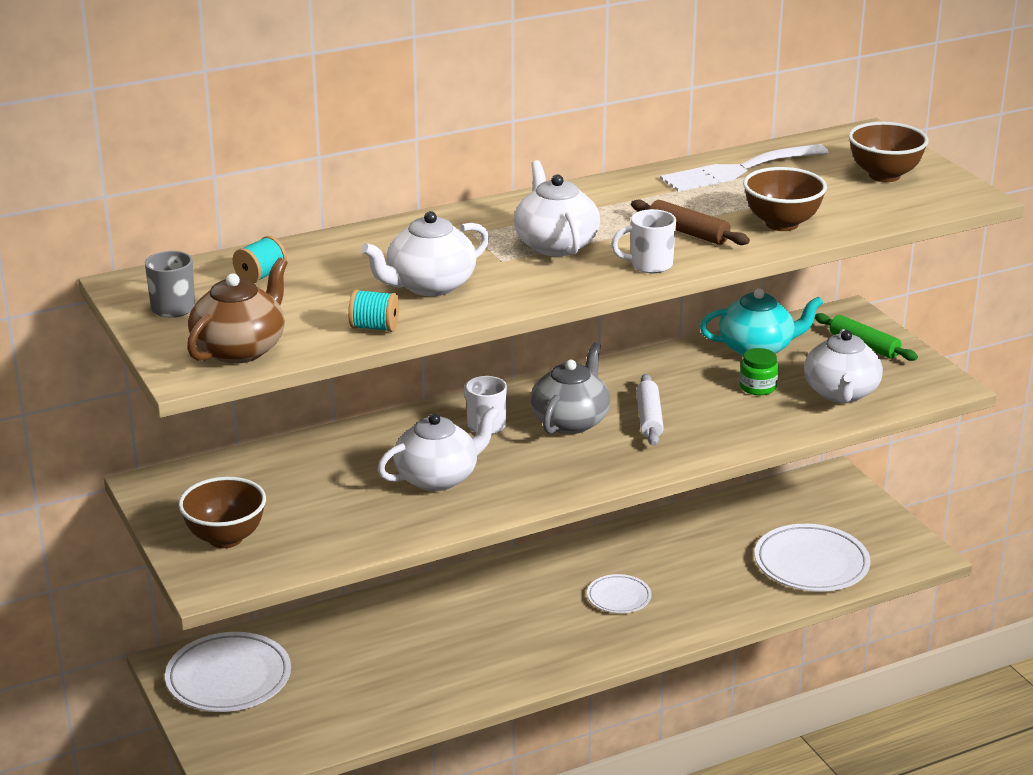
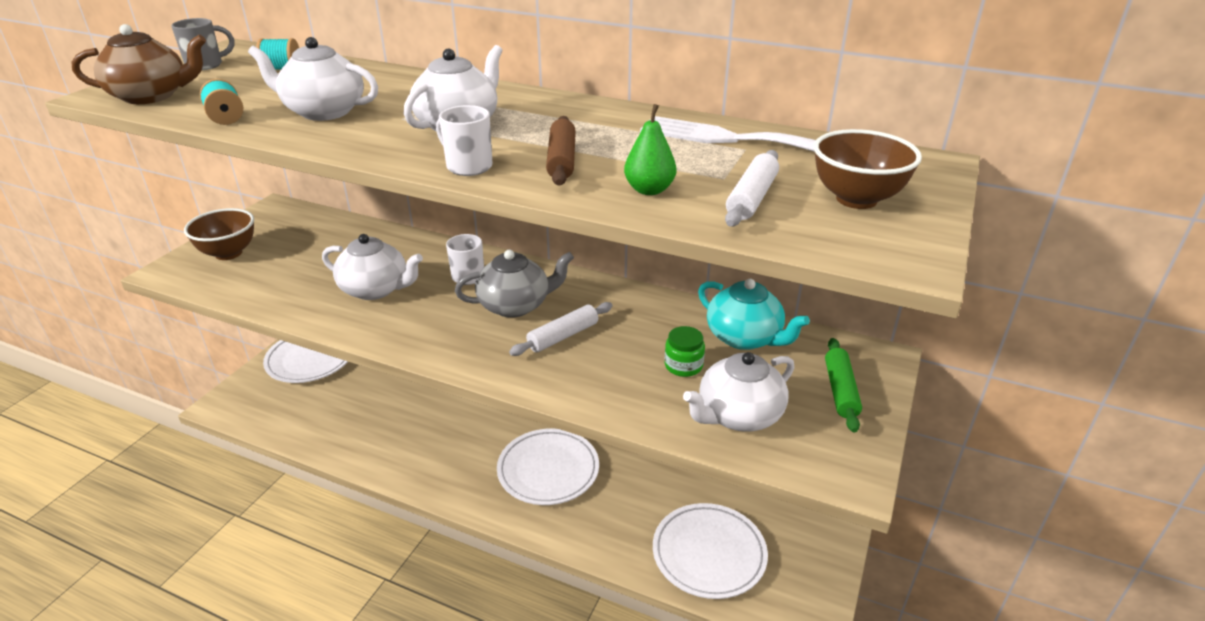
camera: 50 degrees right, 5 degrees up
(619, 597) = (548, 470): white plate -> white plate, size x1.83
(781, 224) = (649, 190): brown bowl -> green pear
(839, 201) = (751, 198): none -> white rolling pin

